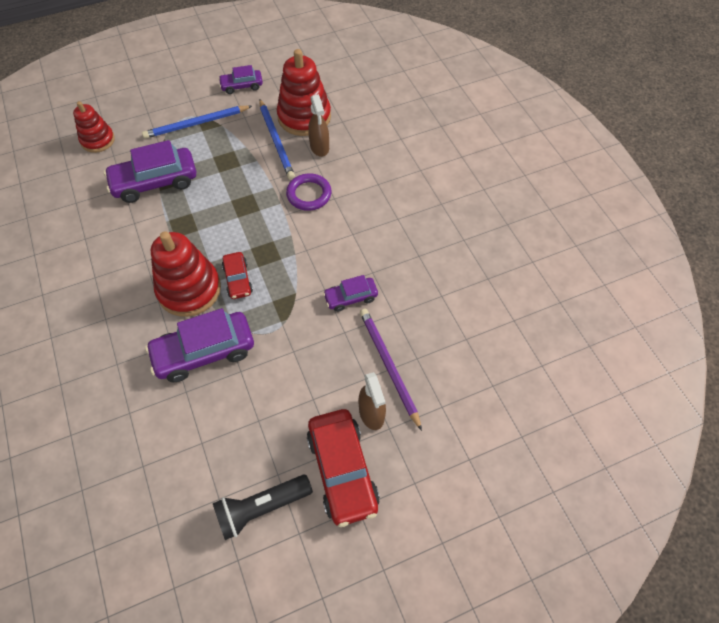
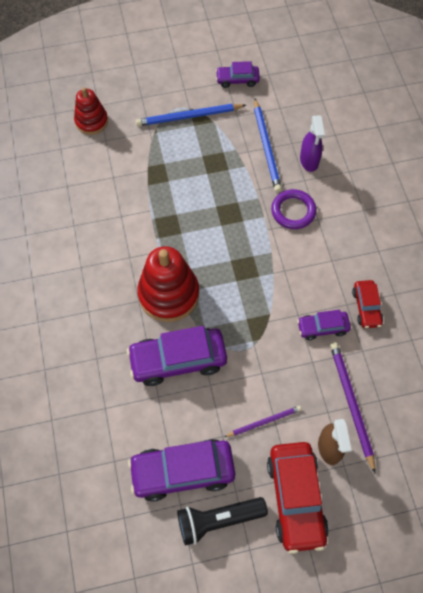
camera: 10 degrees right, 5 degrees up
(155, 182) = (144, 175): purple car -> purple car (182, 472)
(238, 280) = (216, 291): red car -> red car (366, 307)
(301, 398) = (264, 422): none -> purple pencil
(304, 117) = (297, 124): red stacking toy -> none
(319, 147) = (309, 160): brown spray bottle -> purple spray bottle

